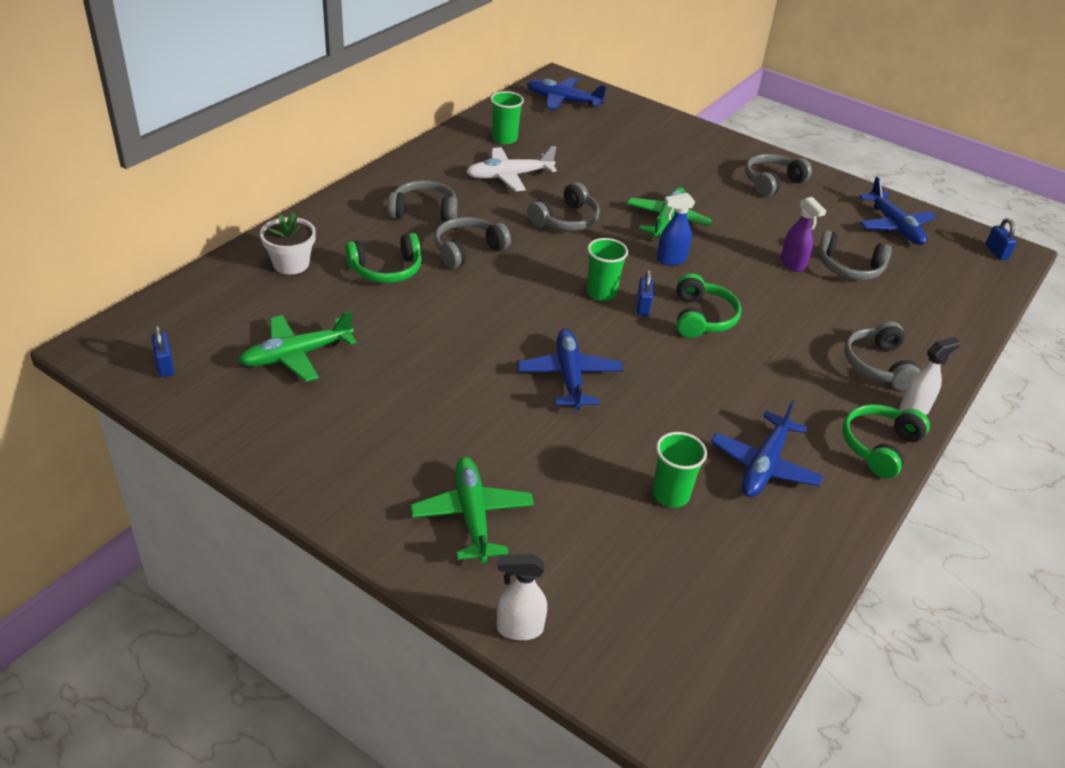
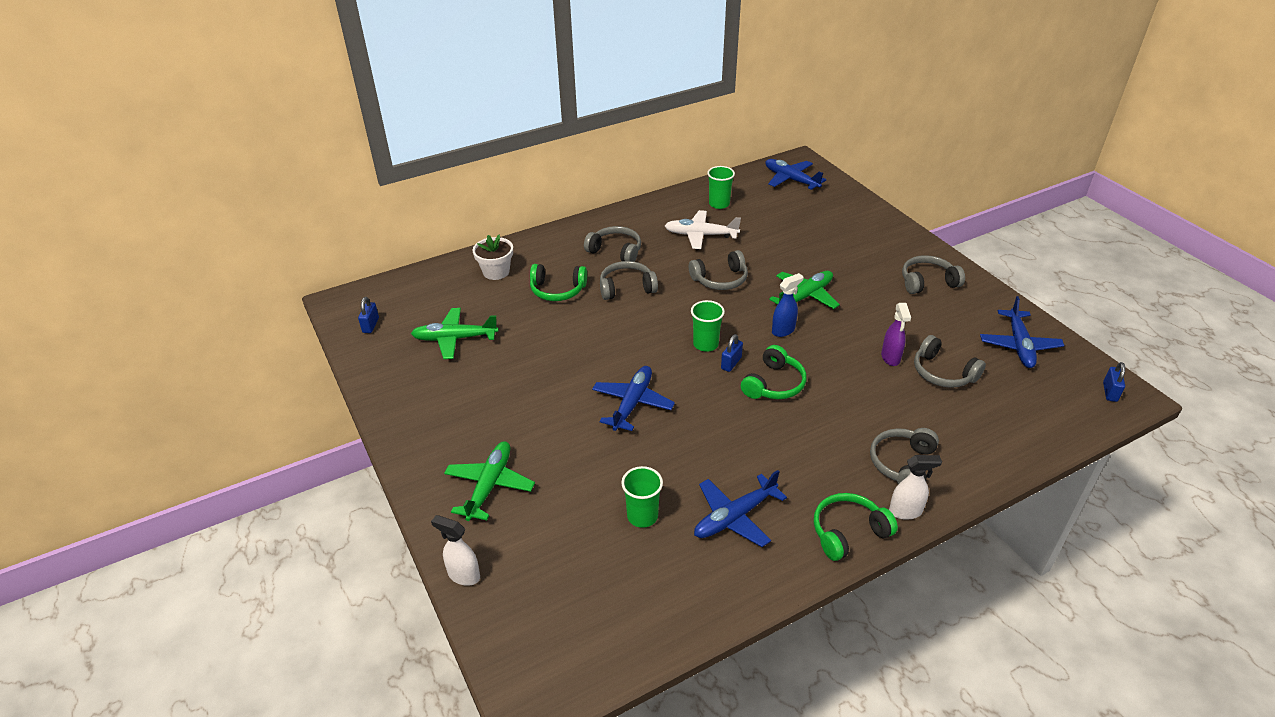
camera: 30 degrees right, 0 degrees up
(671, 260) = (783, 330): blue spray bottle -> blue spray bottle turned 135 degrees clockwise

